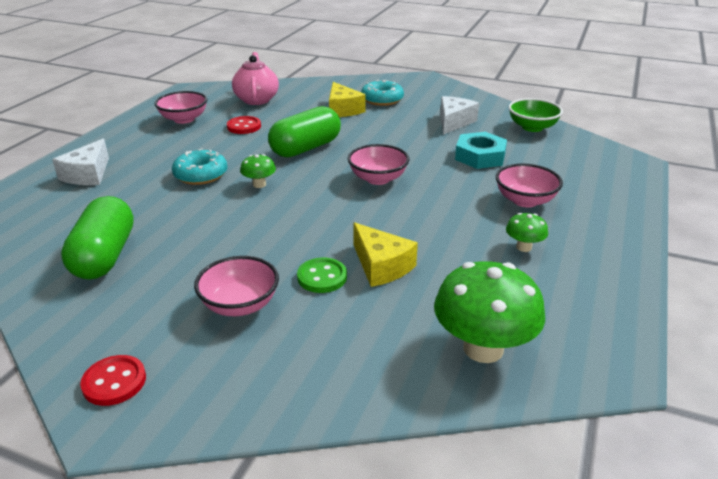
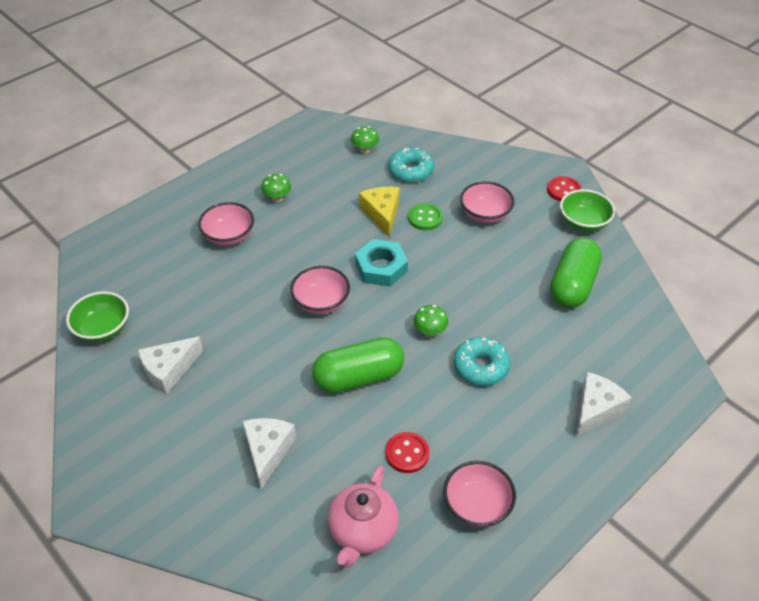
camera: 155 degrees left, 15 degrees up
(82, 336) = (583, 223): none -> green bowl
(343, 109) = (267, 451): yellow cheese -> white cheese
(382, 100) = (202, 459): turquoise donut -> turquoise donut (411, 171)
(480, 156) = (205, 301): turquoise nut -> turquoise nut (381, 267)
(483, 348) = (365, 150): green mushroom -> green mushroom, size x0.48

